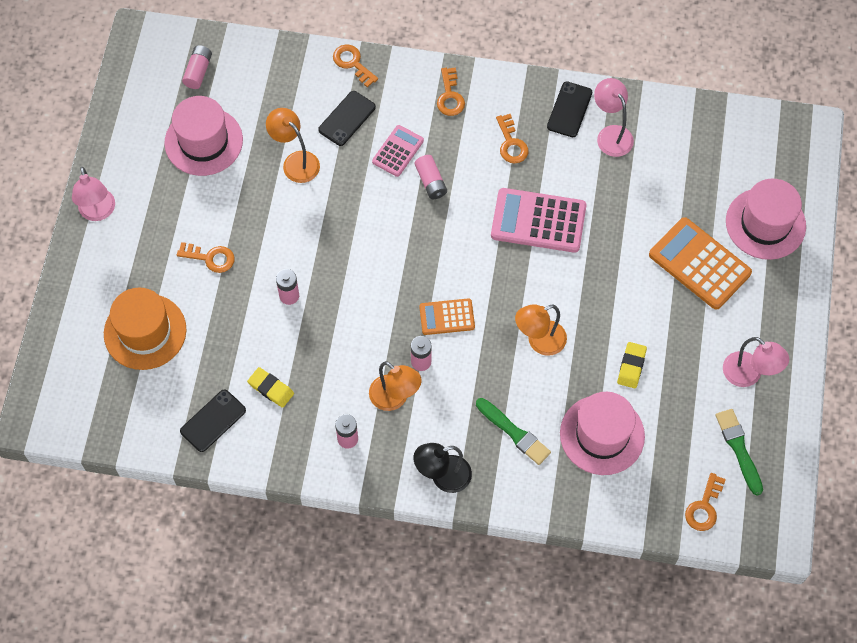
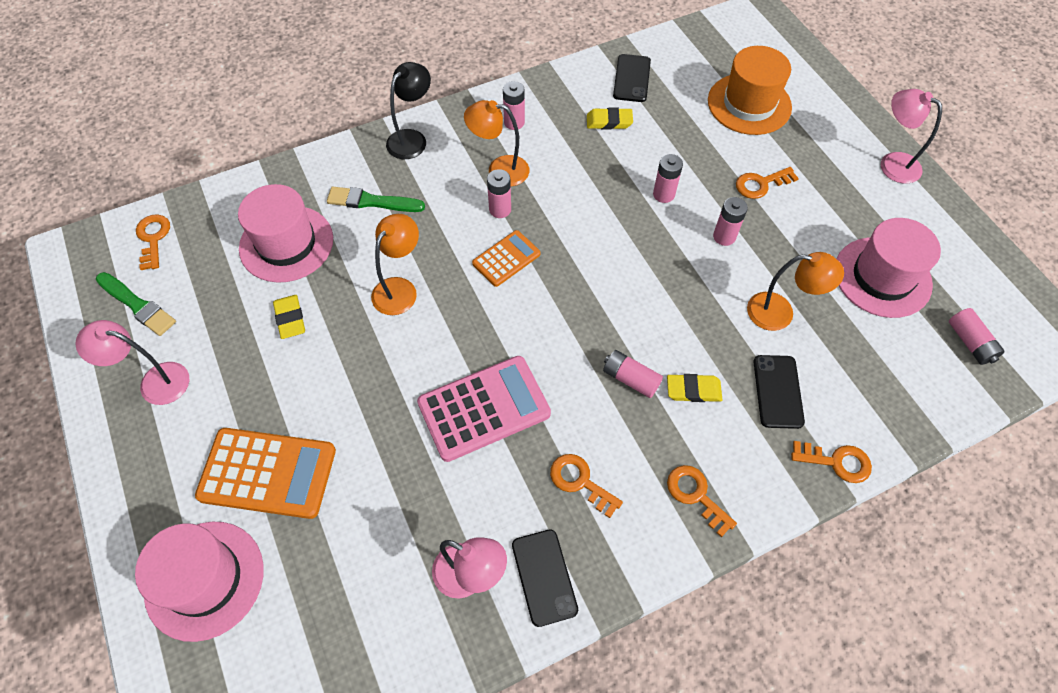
camera: 145 degrees right, 5 degrees down
(278, 235) = (724, 236): none -> pink battery
(398, 151) = (693, 390): pink calculator -> yellow eraser

